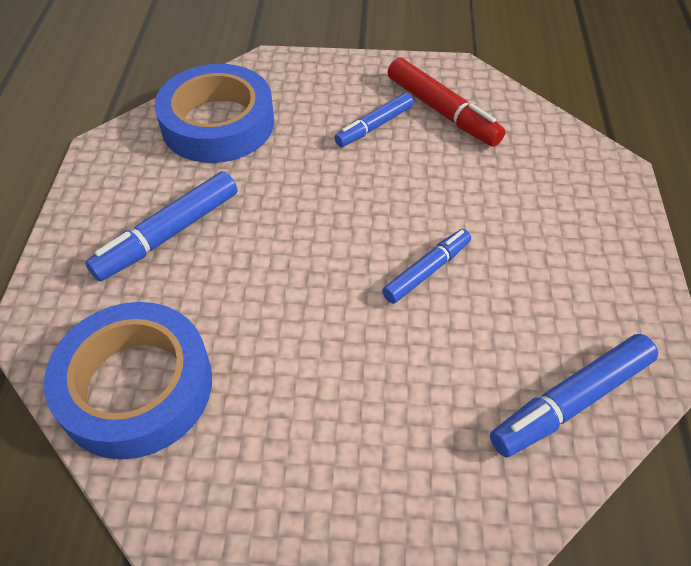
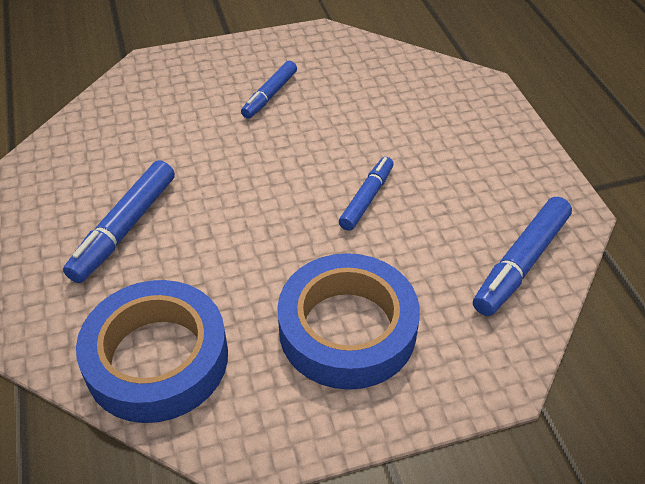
camera: 20 degrees left, 5 degrees down
(218, 123) = (125, 125): blue tape -> blue tape (347, 329)
(442, 111) = (323, 70): red marker -> none

